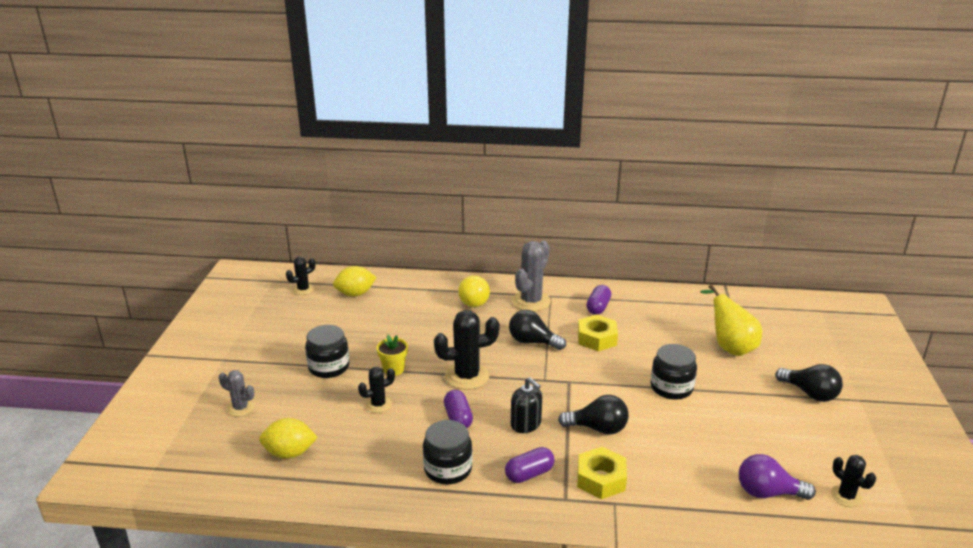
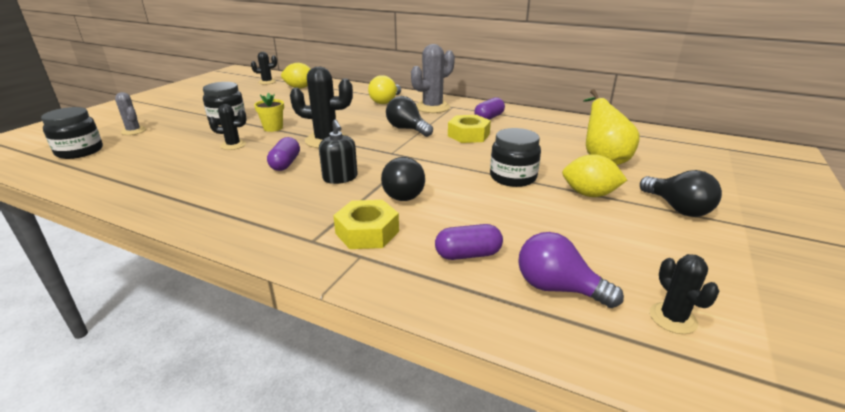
camera: 20 degrees right, 0 degrees up
(290, 453) = (126, 161): yellow lemon -> yellow lemon (589, 194)
(448, 469) = (232, 195): black jar -> black jar (79, 151)
(529, 474) = (300, 213): purple capsule -> purple capsule (468, 254)
(598, 428) = (406, 193): black light bulb -> black light bulb turned 75 degrees clockwise

